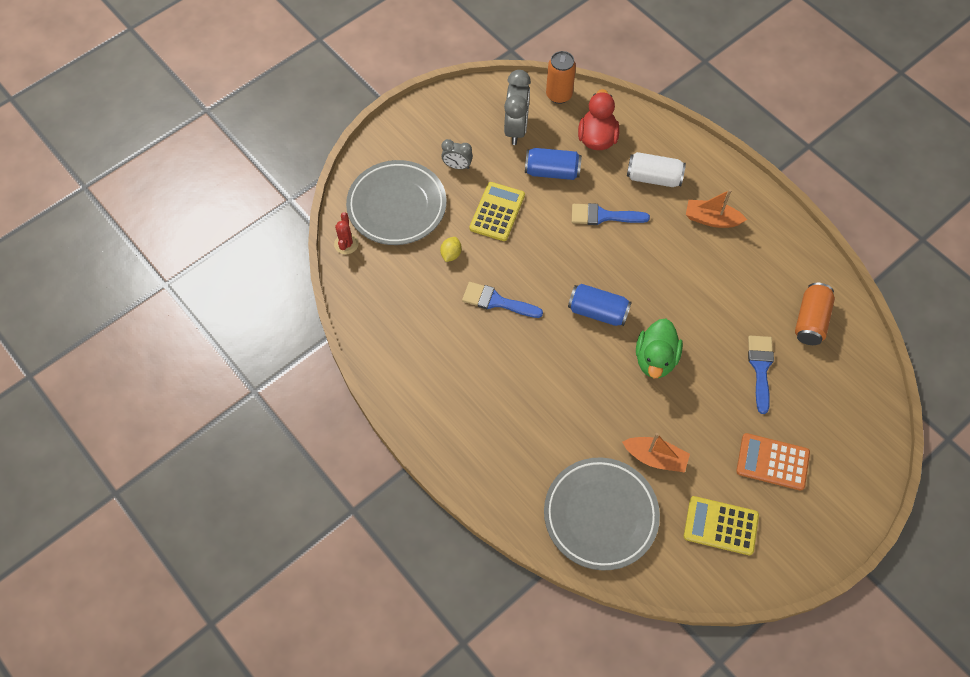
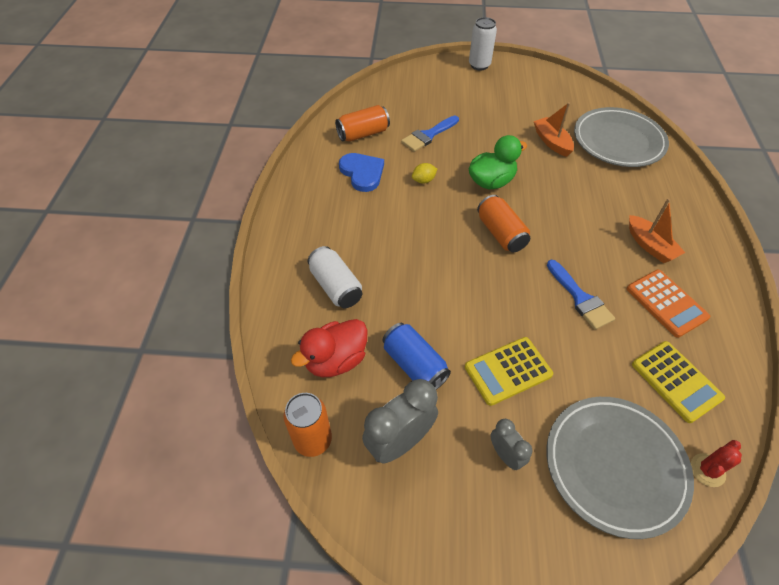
camera: 135 degrees left, 10 degrees down
(451, 254) = (591, 368): yellow lemon -> yellow lemon (423, 180)
(598, 311) = (500, 233): blue can -> orange can
(603, 216) = (415, 291): blue brush -> none
(711, 219) = (337, 225): orange boat -> orange boat (650, 245)
(720, 525) = (545, 98): yellow calculator -> yellow calculator (676, 381)
(756, 279) = (362, 173): none -> blue heart
(772, 462) = (480, 100): orange calculator -> orange calculator (666, 303)
(836, 524) = (479, 65): none -> white can

